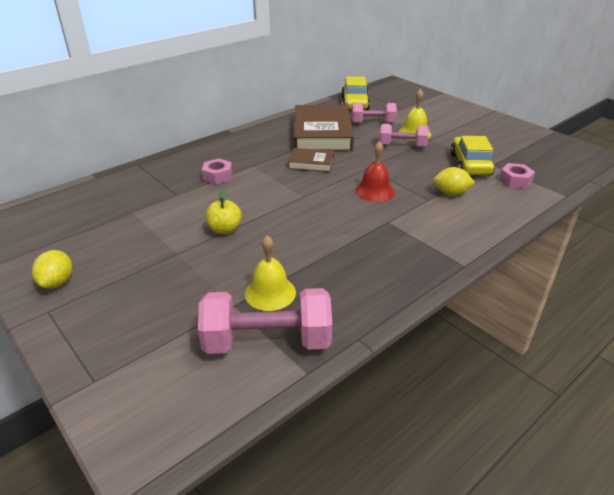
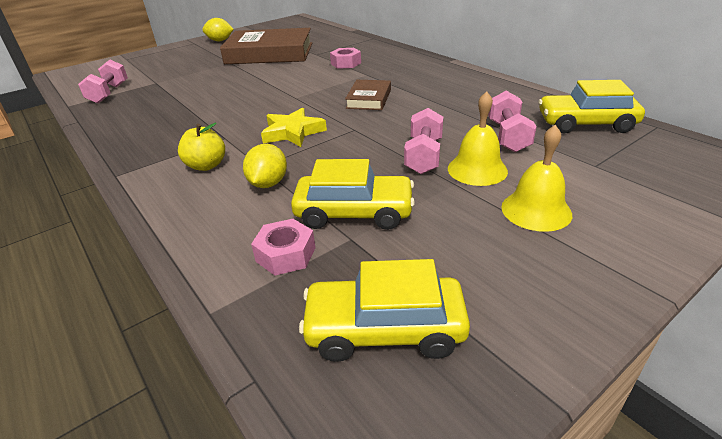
camera: 95 degrees right, 0 degrees up
(225, 229) = (252, 73): yellow apple -> yellow apple (206, 165)
(267, 341) = (109, 93): pink dumbbell -> pink dumbbell, size x0.62
(270, 293) = (158, 91): yellow bell -> yellow bell (536, 210)
(322, 134) = (453, 103): brown book -> brown book (269, 53)
(374, 191) = (293, 132): red bell -> yellow star
(545, 156) = (384, 329): none -> yellow car

